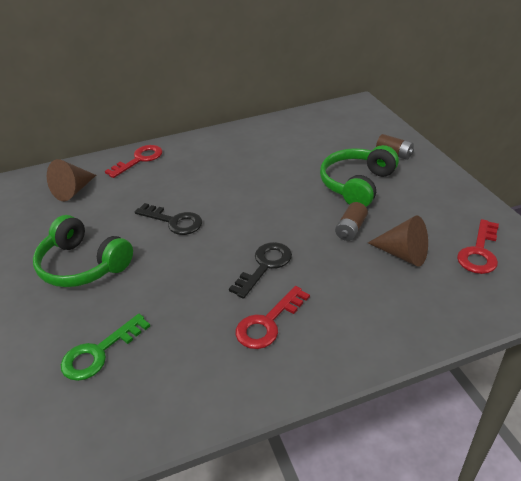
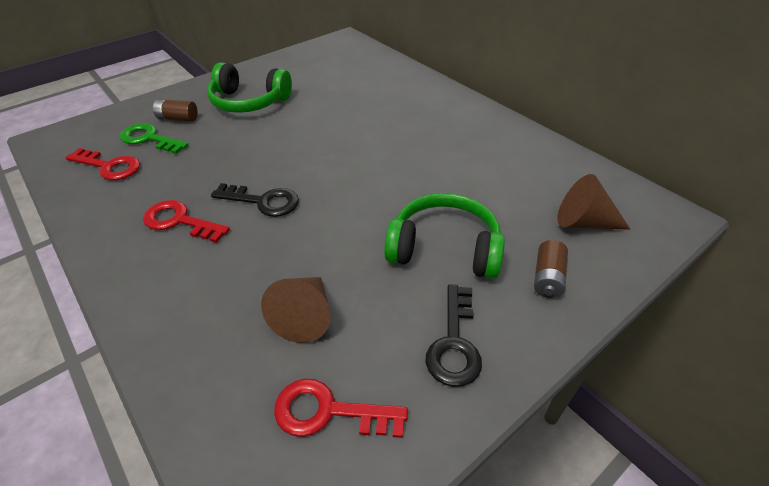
camera: 70 degrees right, 5 degrees up
(73, 190) = (347, 67): brown cone -> brown cone (583, 222)
(83, 265) = (249, 102): green headphones -> green headphones turned 90 degrees counterclockwise
(139, 160) = (412, 84): red key -> red key (109, 166)
(174, 221) = (319, 129): black key -> black key (454, 343)
(351, 229) = (344, 257): brown battery -> brown battery (178, 119)

